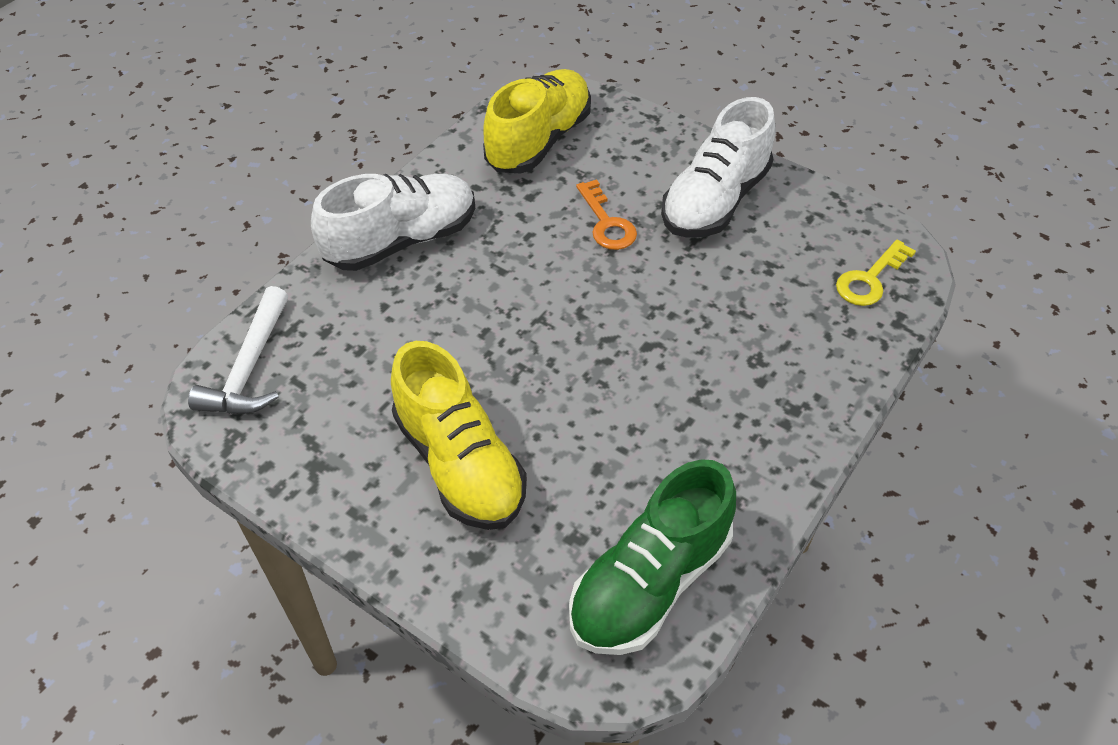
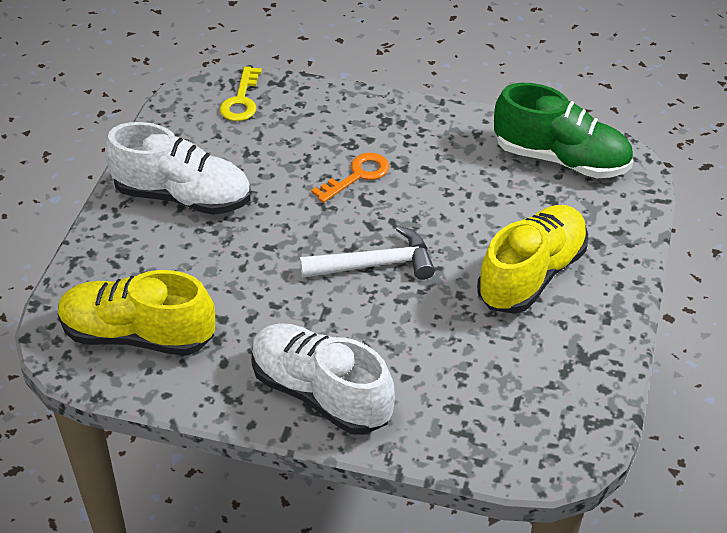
camera: 110 degrees left, 5 degrees down
(249, 368) = (521, 443): white hammer -> white hammer (375, 264)
(607, 223) = (238, 257): orange key -> orange key (357, 175)
(869, 279) = (241, 100): yellow key -> yellow key turned 75 degrees clockwise

